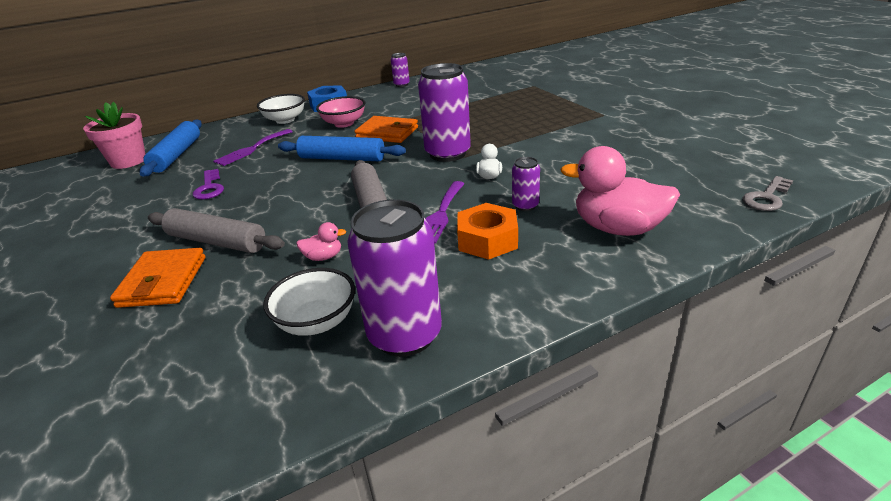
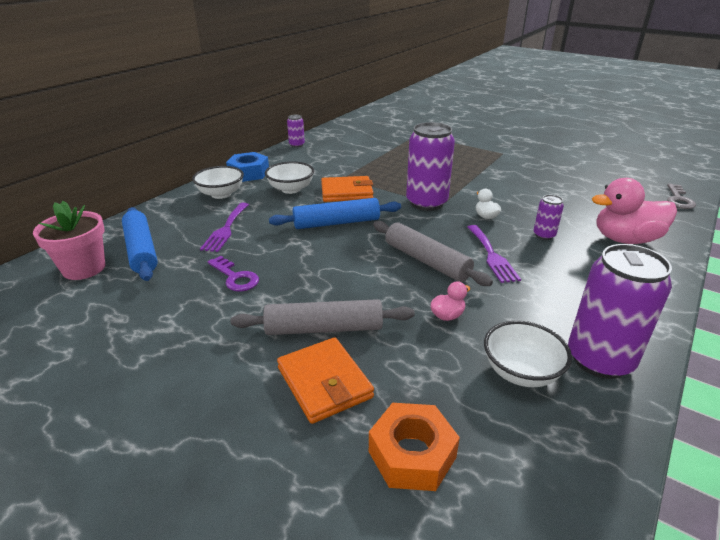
camera: 30 degrees left, 0 degrees up
(344, 123) = (291, 189): pink bowl -> white bowl
(487, 240) = (554, 268): orange nut -> orange nut (412, 454)

